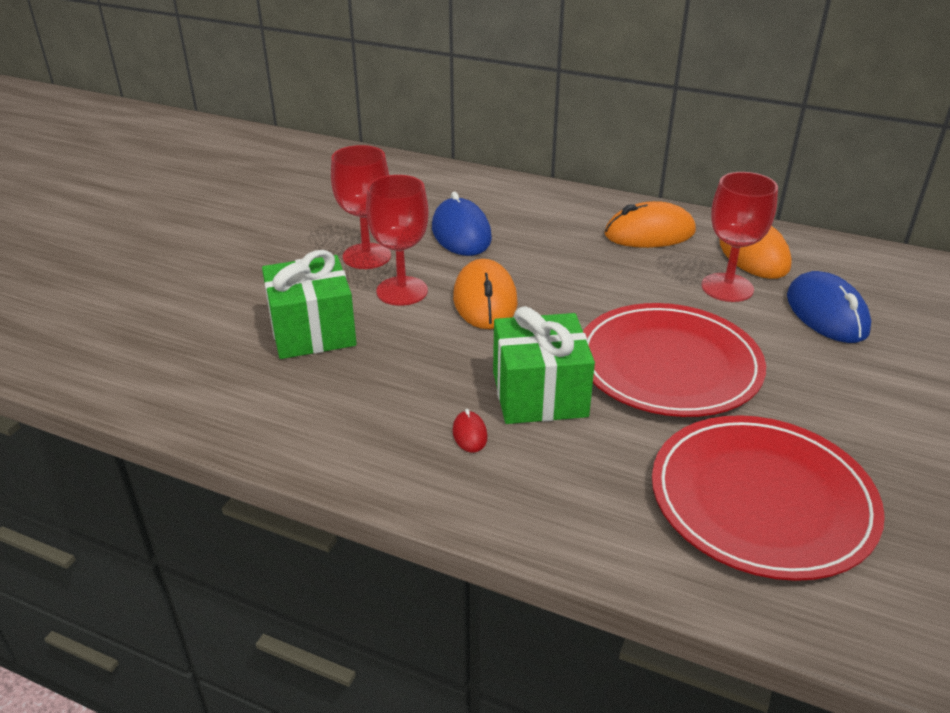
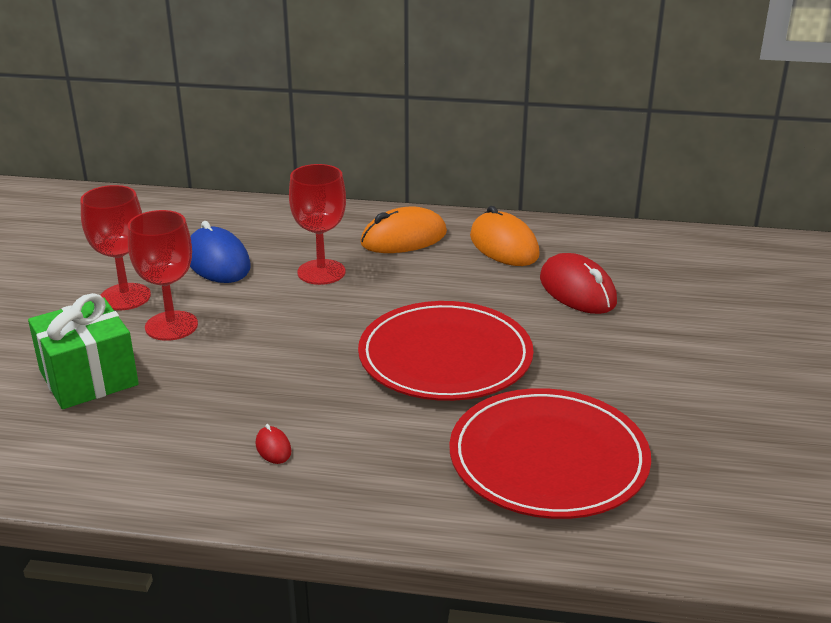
camera: 15 degrees left, 5 degrees down
(485, 300) = (258, 323): orange mouse -> none
(539, 394) = (331, 401): green gift -> none
(727, 287) = (485, 279): red goblet -> red goblet (321, 272)
(826, 313) = (577, 290): blue mouse -> red mouse

